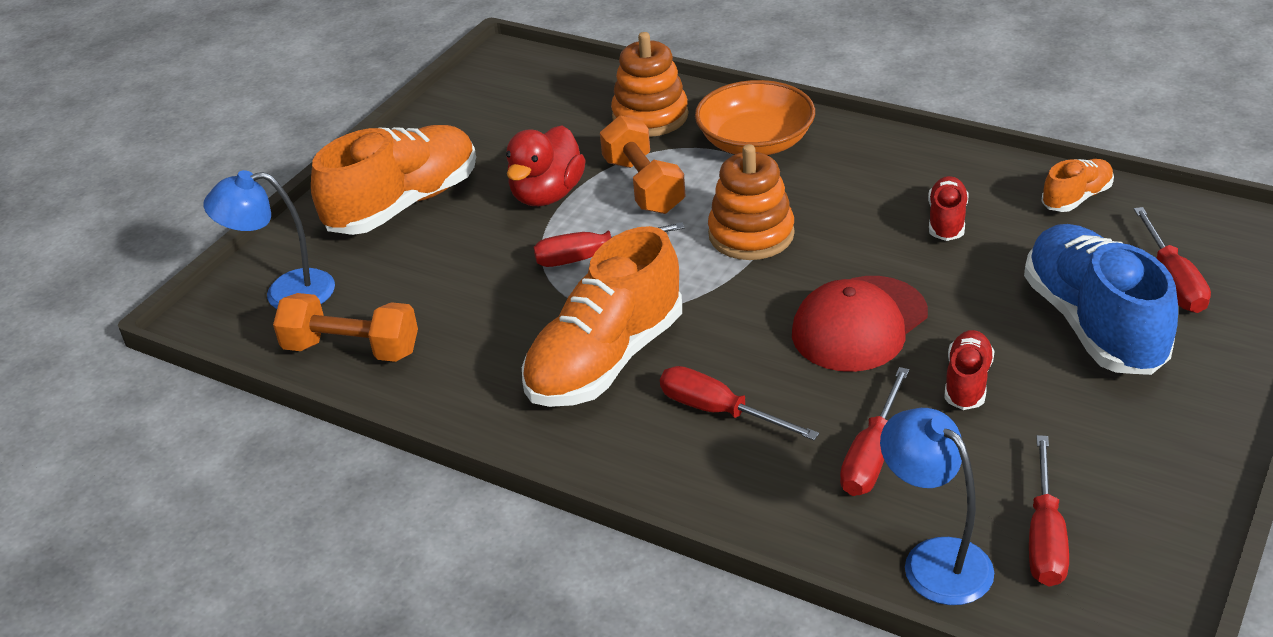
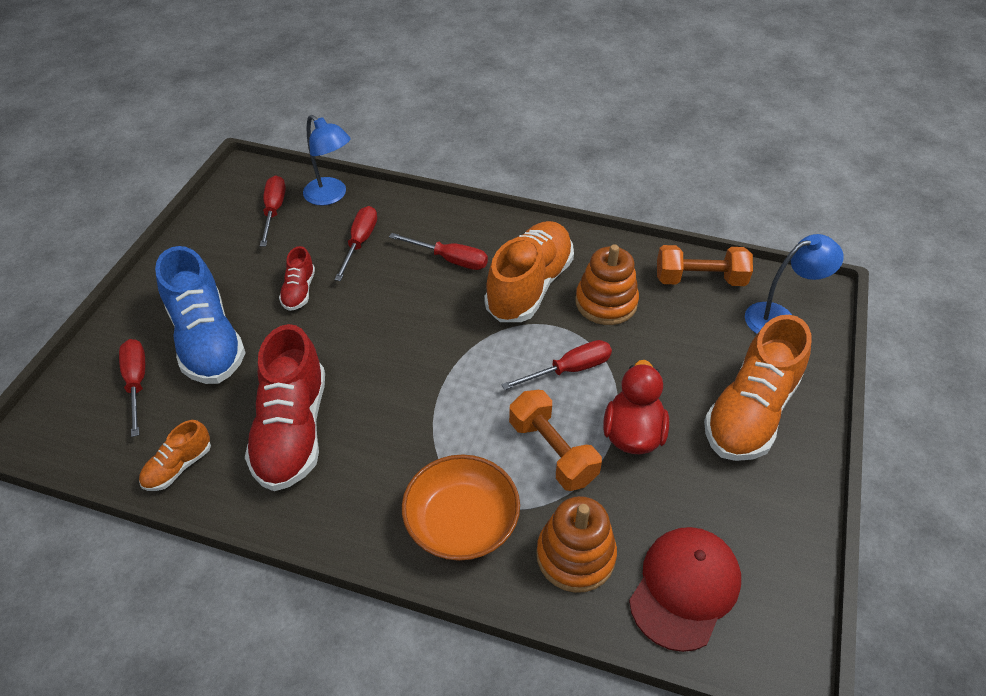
camera: 165 degrees right, 10 degrees up
(751, 234) = (450, 402): orange stacking toy -> orange stacking toy (606, 302)
(859, 324) = (365, 327): red cap -> red cap (684, 588)
(946, 221) = (292, 430): red shoe -> red shoe, size x2.07

